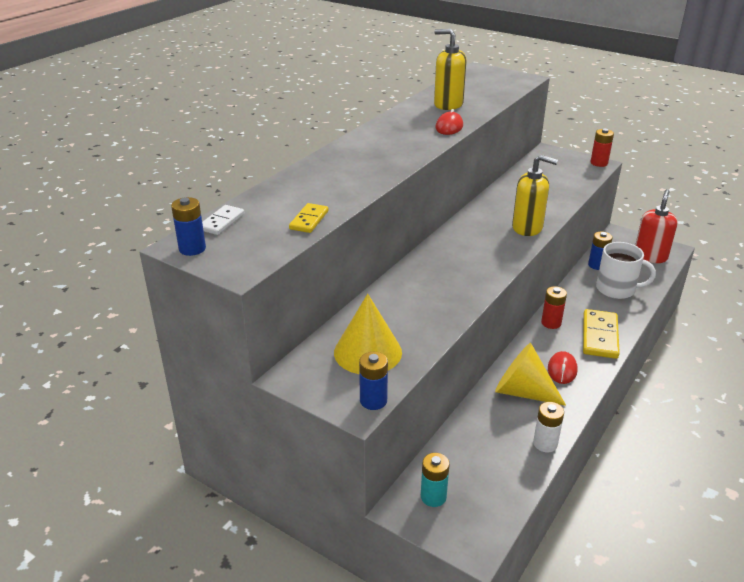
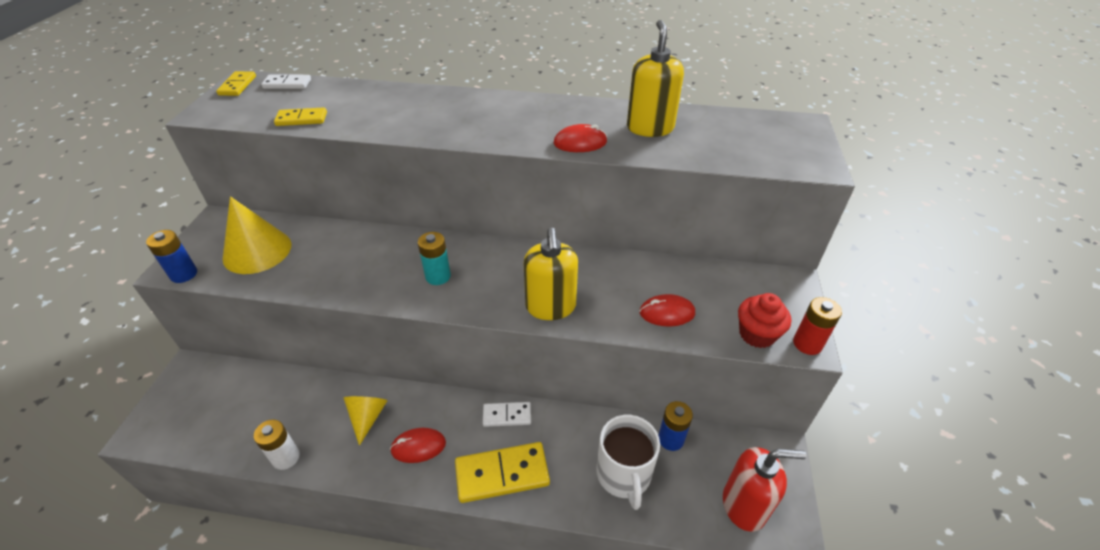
camera: 65 degrees right, 10 degrees up
(192, 249) = (237, 85): blue battery -> yellow domino
(433, 497) = (202, 386): turquoise battery -> turquoise battery (438, 276)
(522, 391) = (367, 417): yellow cone -> yellow cone, size x0.62
(551, 323) = (507, 415): red battery -> white domino
(554, 192) = (667, 313): none -> red mouse
(585, 173) = (757, 334): none -> red cupcake

